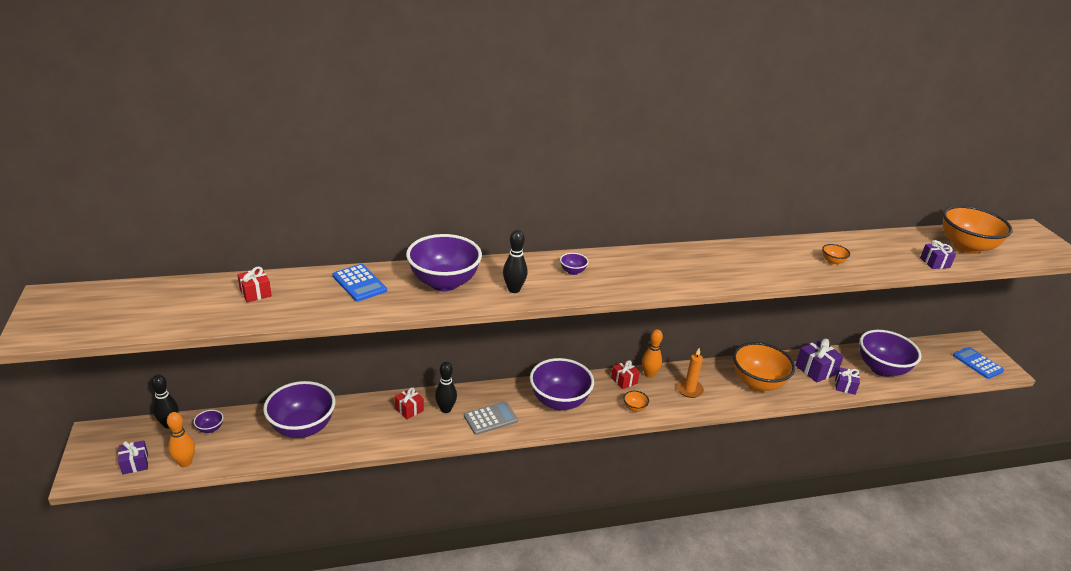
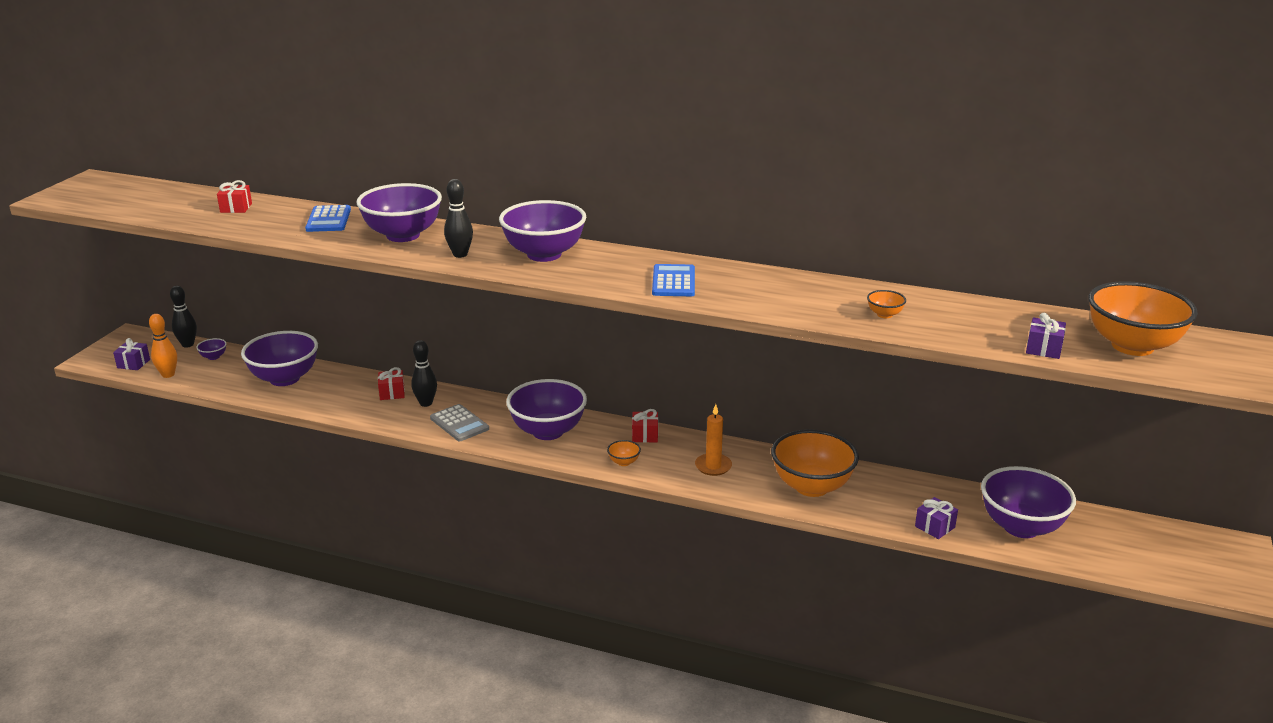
camera: 35 degrees right, 5 degrees down
(490, 418) = (459, 423): grey calculator -> grey calculator turned 45 degrees clockwise
(573, 271) = (544, 254): purple bowl -> purple bowl, size x2.47
(649, 374) = (682, 439): orange bowling pin -> none
(815, 370) = (915, 498): purple gift -> none
(977, 363) = (1202, 569): blue calculator -> blue calculator (673, 281)

